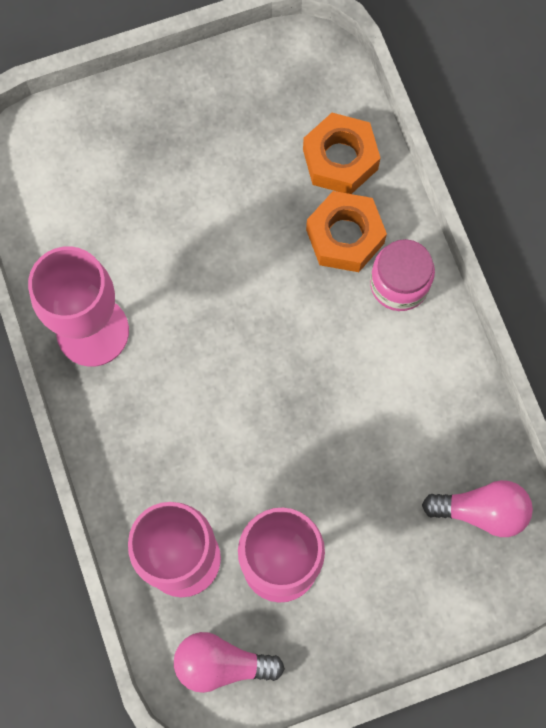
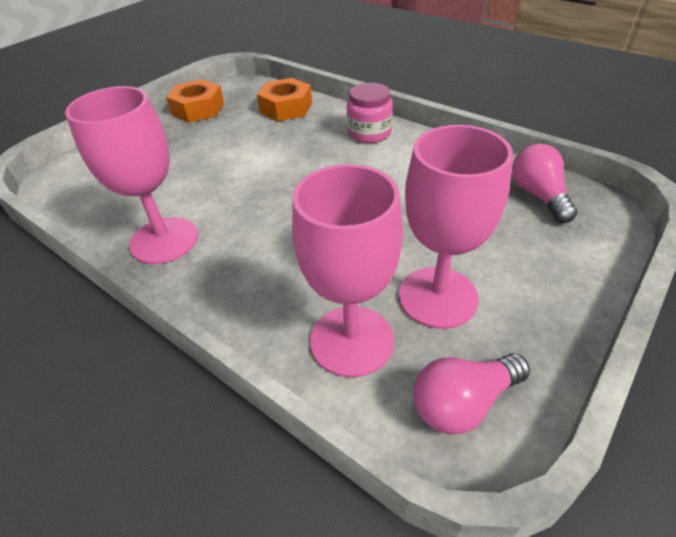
camera: 30 degrees left, 30 degrees down
(345, 236) = (317, 130): orange nut -> orange nut (198, 109)
(481, 511) = (538, 195): pink light bulb -> pink light bulb turned 75 degrees counterclockwise

